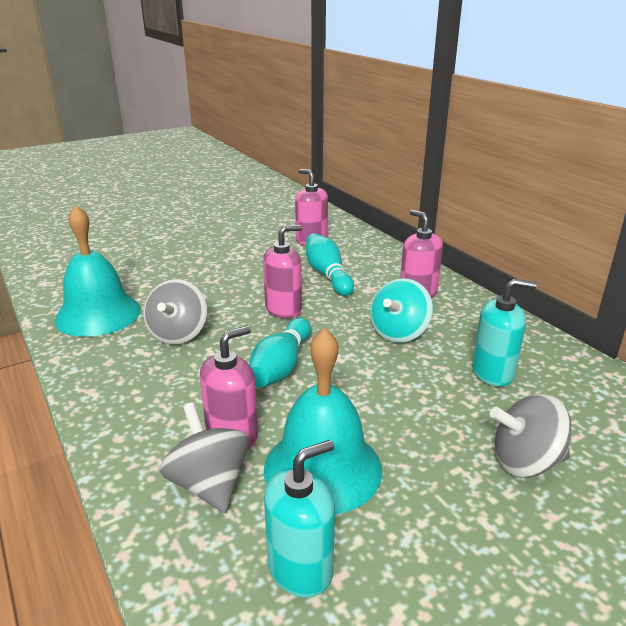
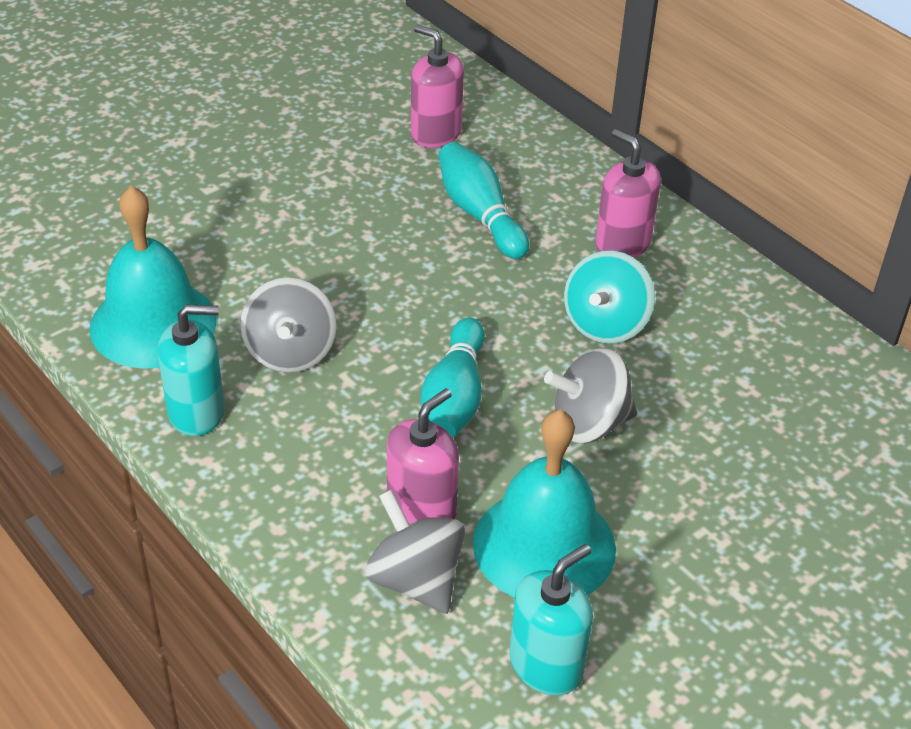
camera: 10 degrees left, 15 degrees up
(283, 309) = (430, 291): pink soap dispenser -> none
(493, 372) = (737, 383): turquoise soap dispenser -> turquoise soap dispenser (196, 412)
(525, 462) = (780, 513): grey spinning top -> grey spinning top (589, 423)

